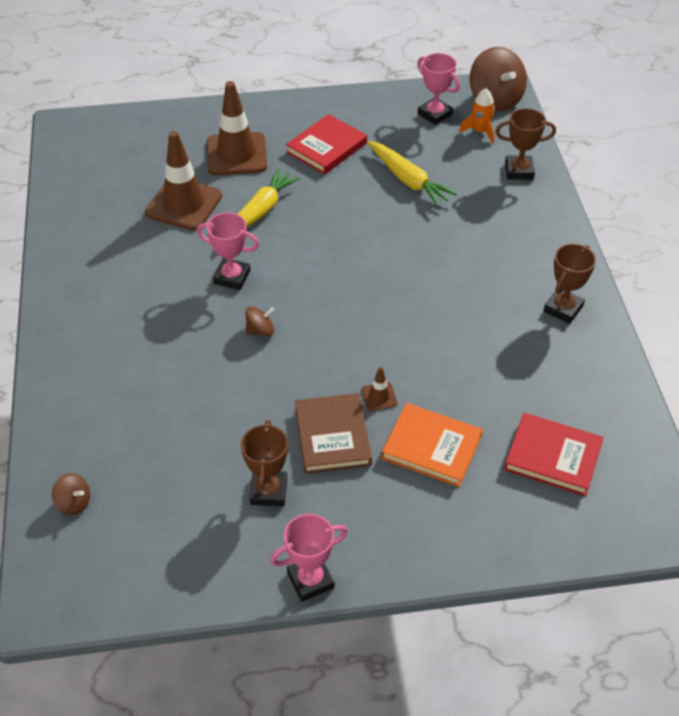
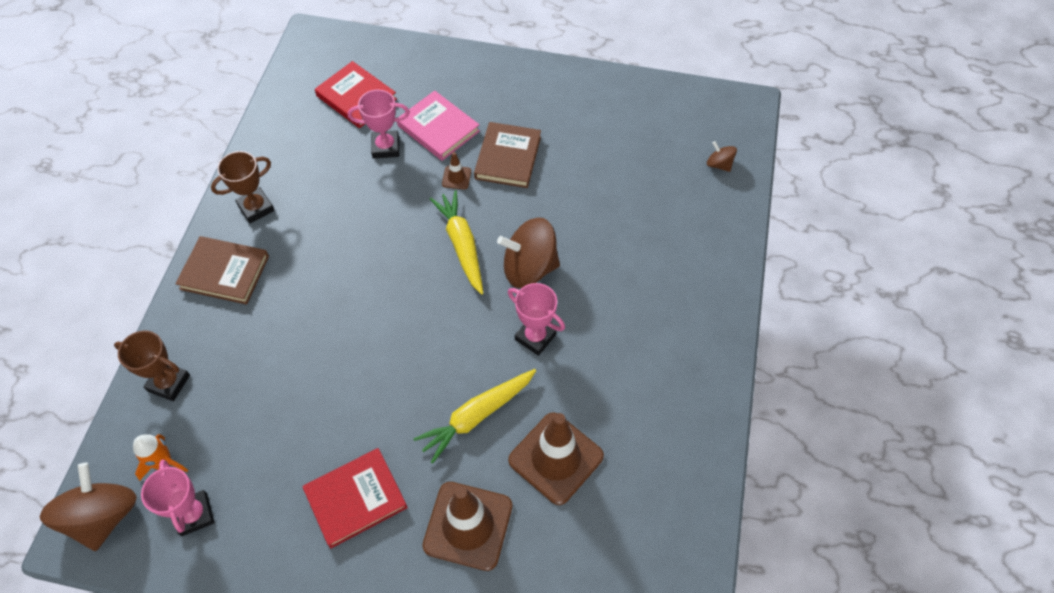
camera: 160 degrees left, 10 degrees up
(260, 330) = (529, 268): brown spinning top -> brown spinning top, size x2.07
(268, 491) = (572, 132): brown trophy -> none
(310, 580) = (564, 71): pink trophy -> pink trophy (386, 147)
(408, 180) = (294, 411): yellow carrot -> yellow carrot (462, 245)
(431, 447) = (438, 128): orange book -> pink book
(543, 250) = (224, 272): none -> brown book

